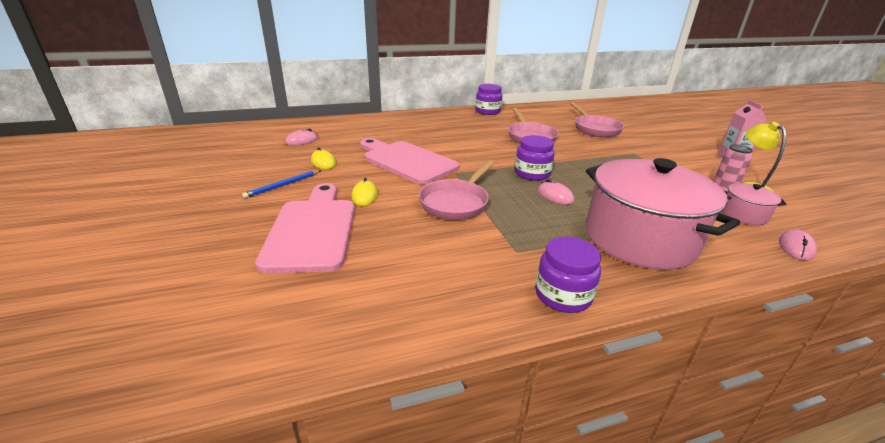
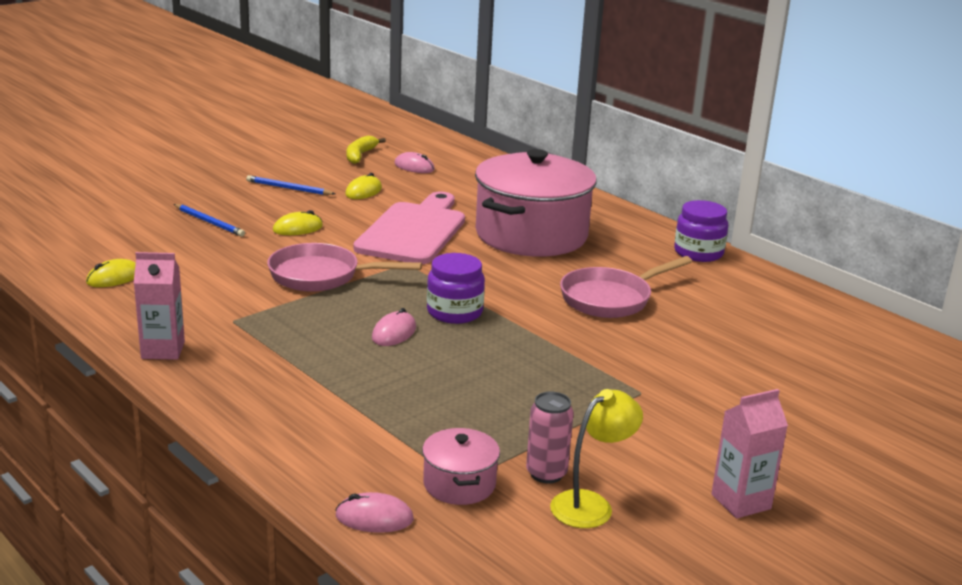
camera: 65 degrees right, 5 degrees down
(256, 151) = (360, 155): none -> yellow banana
(312, 230) = (209, 222): pink cutting board -> blue pencil
(394, 303) = (114, 278): none -> yellow mouse
(563, 295) = (163, 350): purple jar -> pink carton
(595, 129) = (736, 353): pink pan -> none
(640, 238) = (313, 393): pink pot -> pink pot (531, 235)

